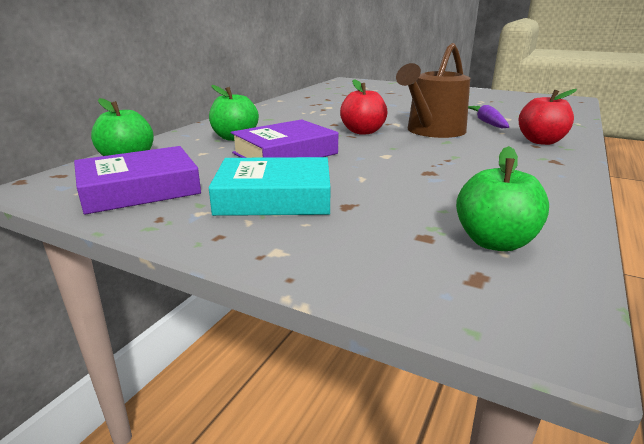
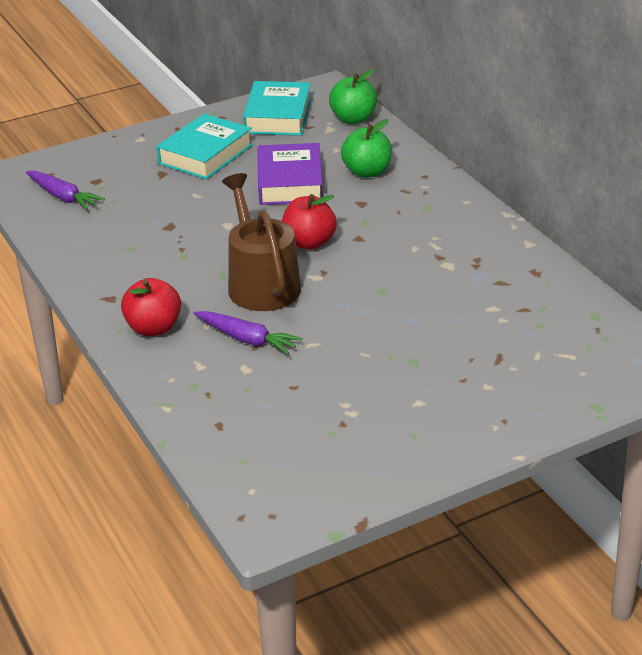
camera: 125 degrees right, 10 degrees up
(139, 189) = (277, 116): purple book -> turquoise book
(494, 242) = (63, 197): green apple -> purple carrot

